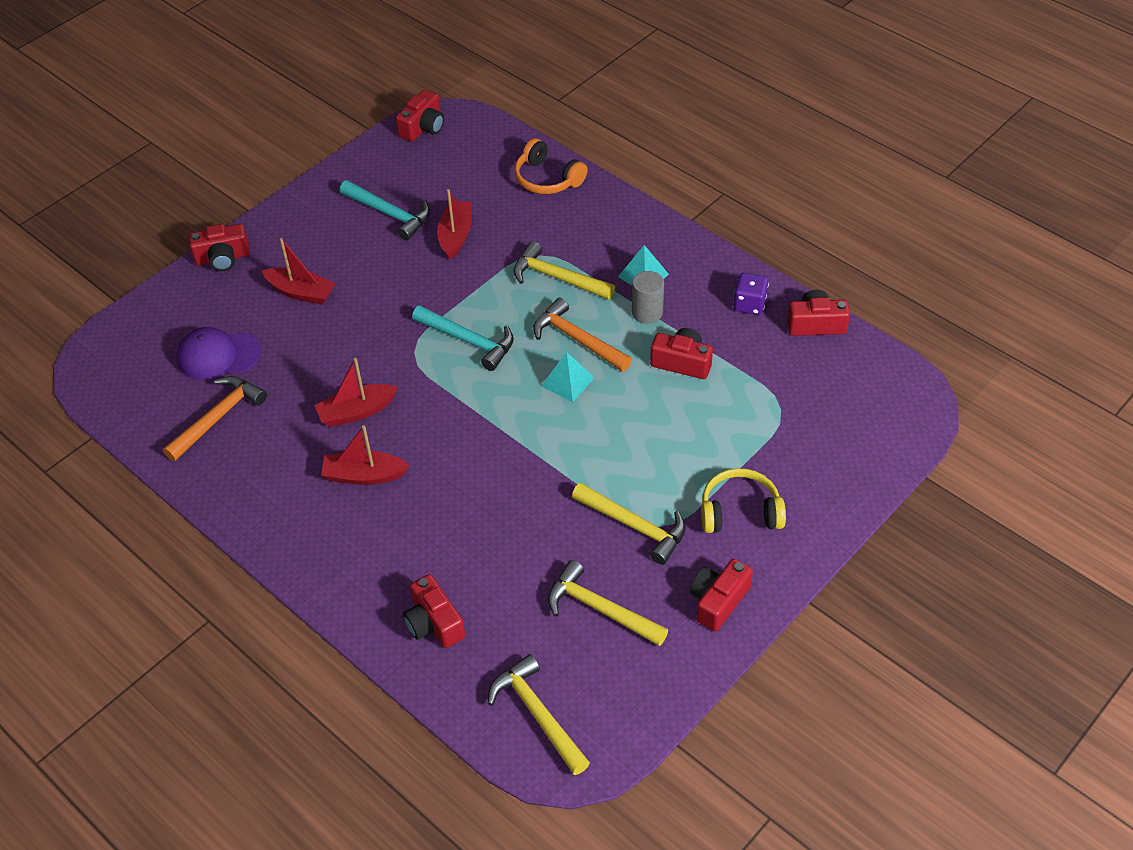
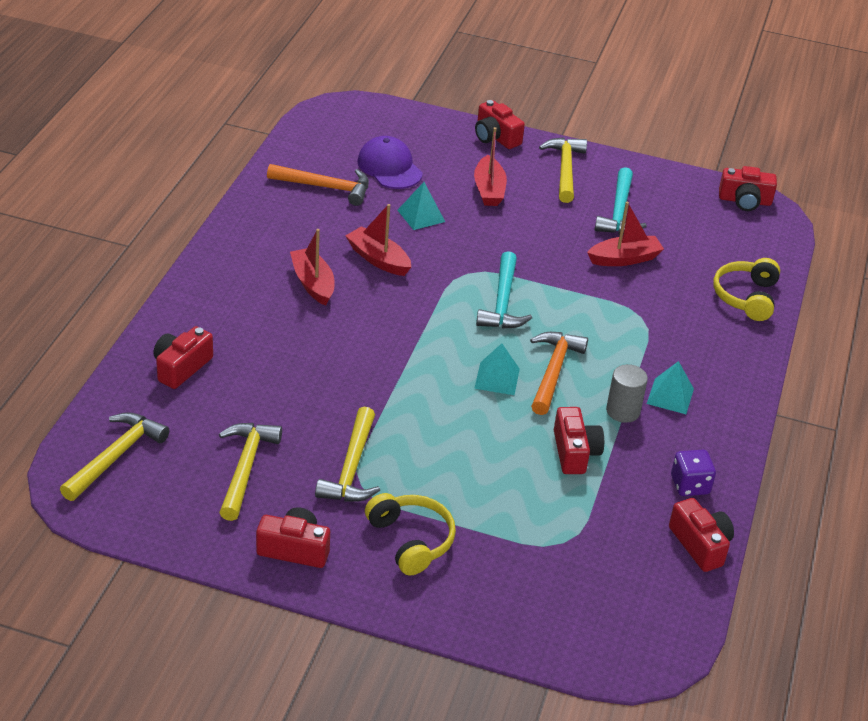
camera: 60 degrees right, 10 degrees down
(309, 357) = (421, 216): none -> turquoise pyramid
(547, 179) = (746, 297): orange headphones -> yellow headphones
(557, 278) = (621, 338): yellow hammer -> yellow hammer (565, 170)

